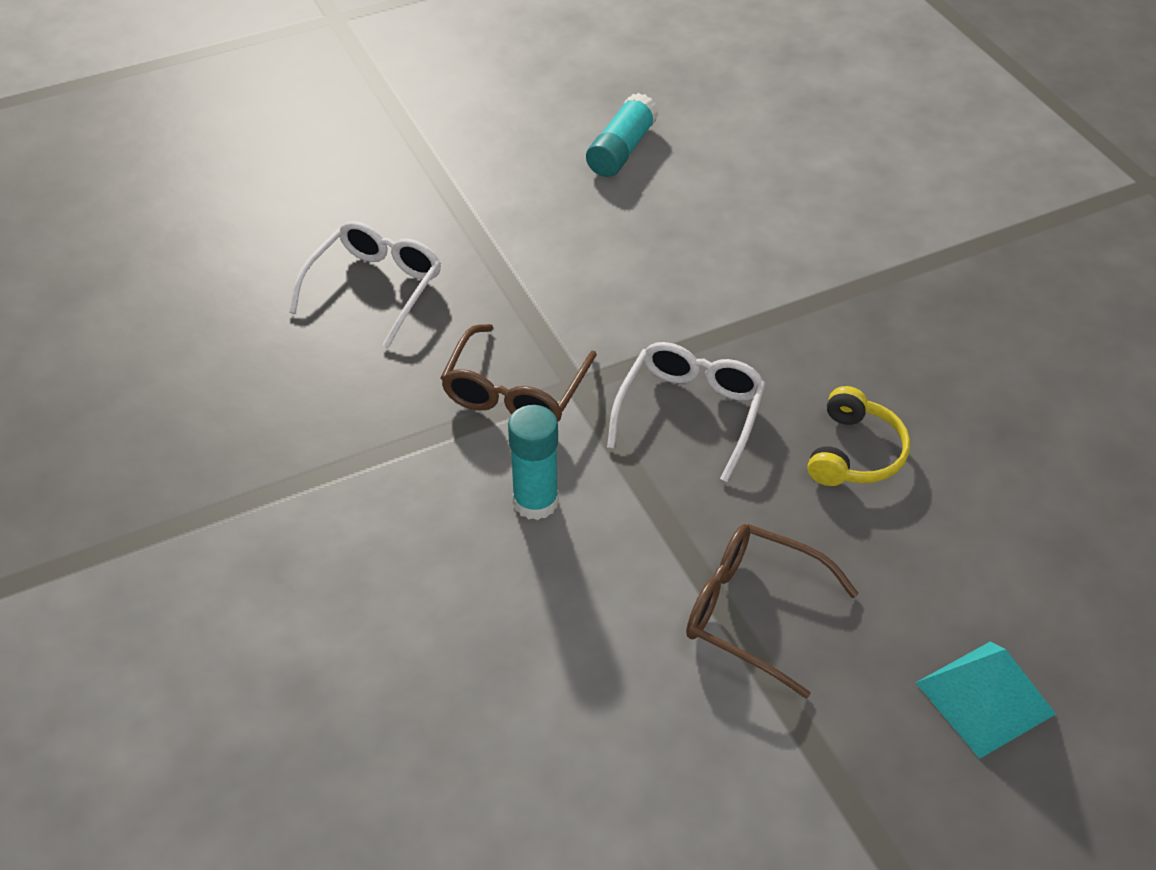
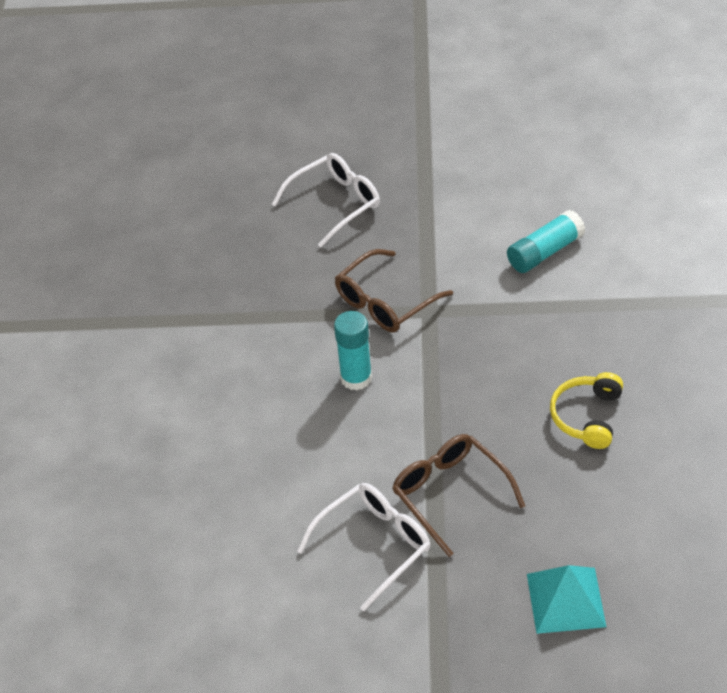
camera: 30 degrees right, 0 degrees up
(621, 150) = (563, 150): turquoise glue stick -> turquoise glue stick (545, 252)
(690, 412) = (492, 353): white glasses -> white glasses (374, 545)
(855, 453) = (587, 416): yellow headphones -> yellow headphones turned 150 degrees clockwise

